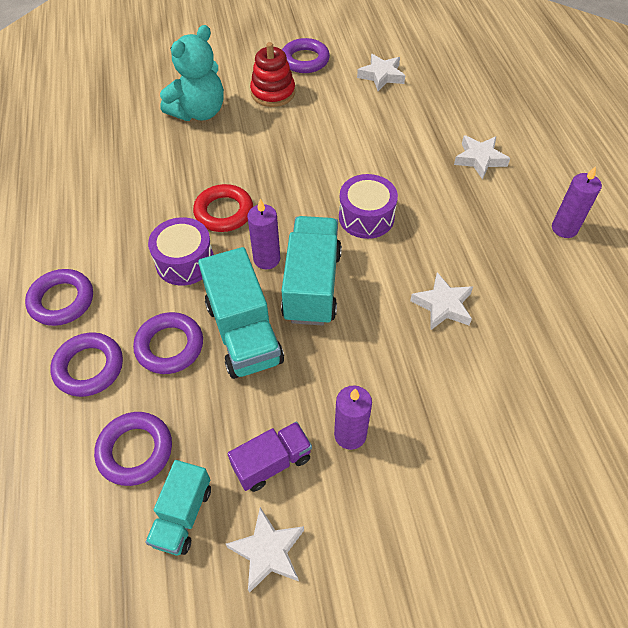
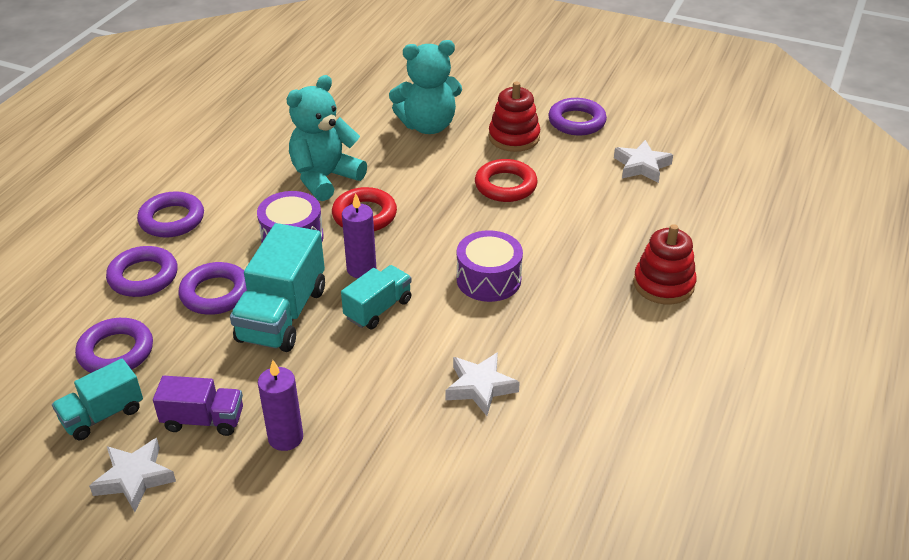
camera: 35 degrees right, 15 degrees down
(160, 196) = (324, 178): none -> turquoise teddy bear
(305, 135) = (505, 185): none -> red ring
(312, 285) = (378, 309): turquoise truck -> turquoise truck, size x0.60
(479, 159) = (663, 284): white star -> red stacking toy
(564, 228) = (686, 388): purple candle -> none

